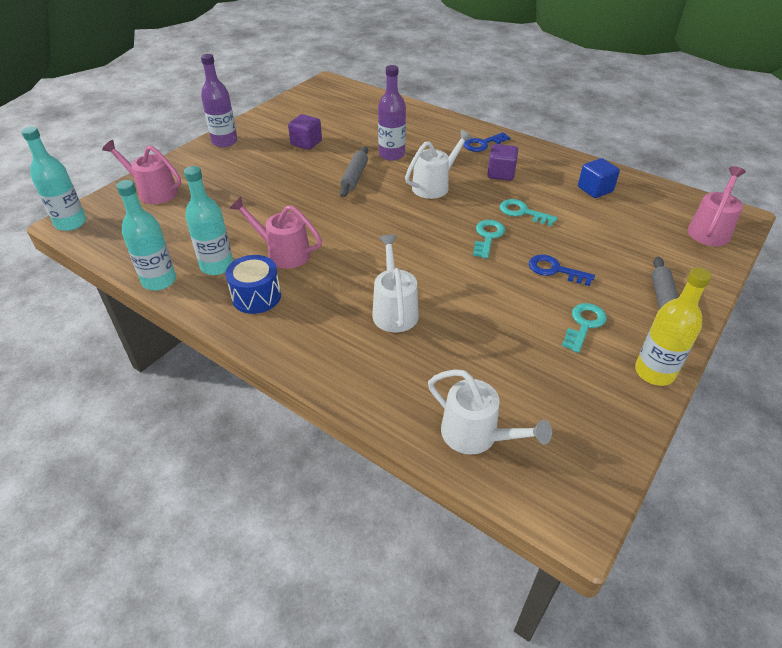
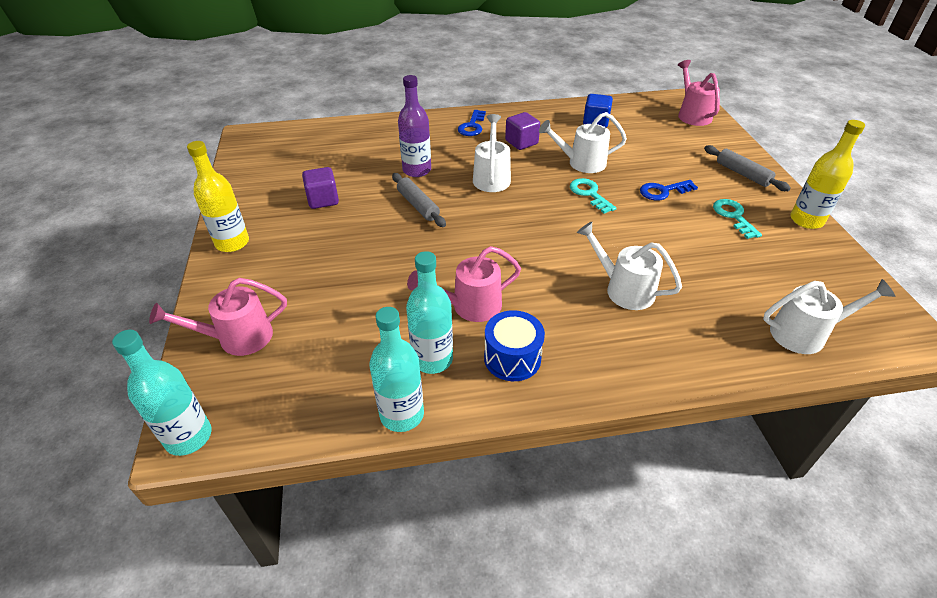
camera: 45 degrees left, 0 degrees up
(224, 141) = (232, 243): purple bottle -> yellow bottle
(522, 212) = (581, 163): turquoise key -> white watering can

